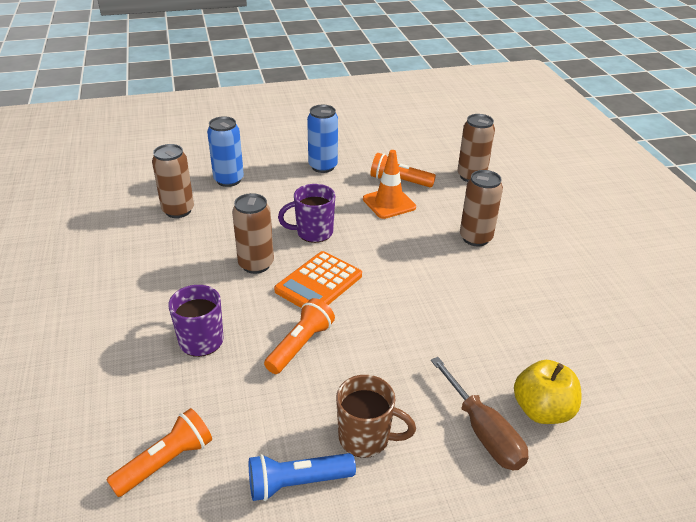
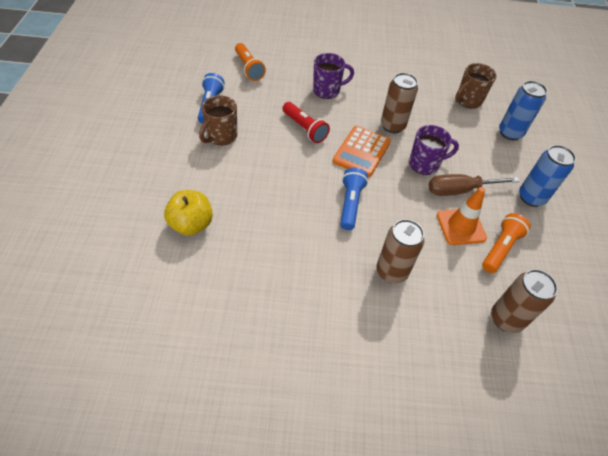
camera: 105 degrees right, 15 degrees up
(178, 210) = (468, 101): brown can -> brown mug
(300, 345) = (304, 128): orange flashlight -> red flashlight
(313, 232) = (425, 164): purple mug -> purple mug turned 75 degrees clockwise
(318, 283) = (361, 152): orange calculator -> orange calculator turned 120 degrees counterclockwise
(410, 278) = (350, 204): none -> blue flashlight
(483, 431) = (195, 187): brown screwdriver -> brown screwdriver (460, 190)

